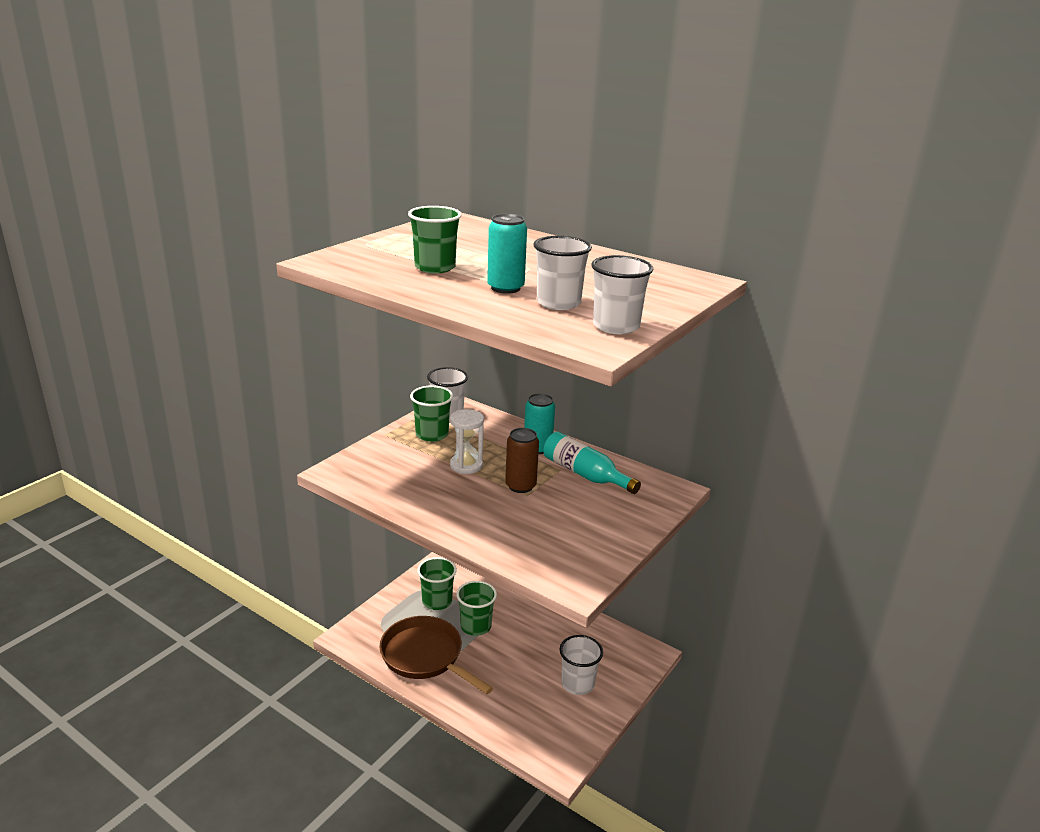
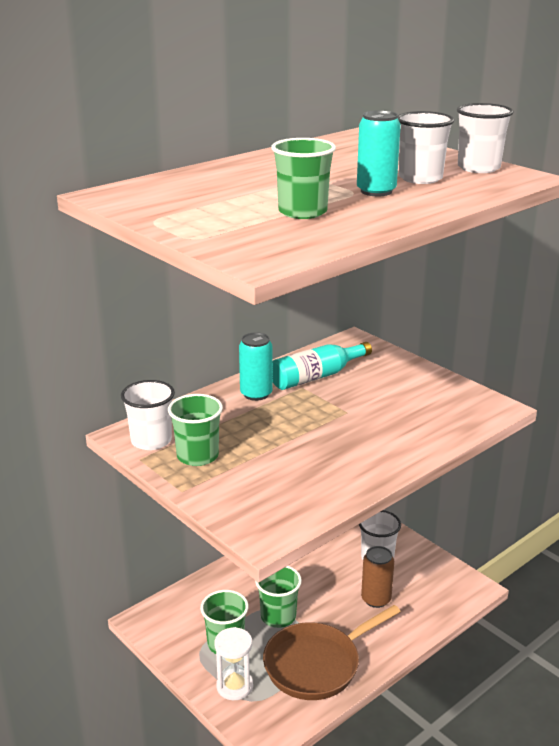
camera: 75 degrees left, 0 degrees up
(466, 465) = (278, 440): white hourglass -> white hourglass (234, 686)
(520, 486) = (329, 413): brown can -> brown can (376, 599)

